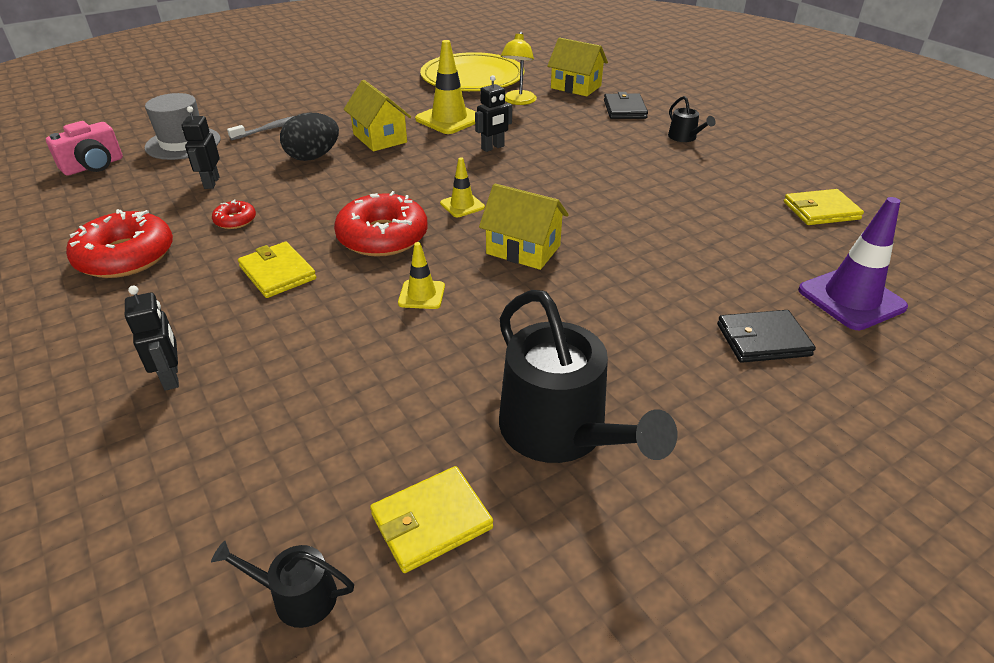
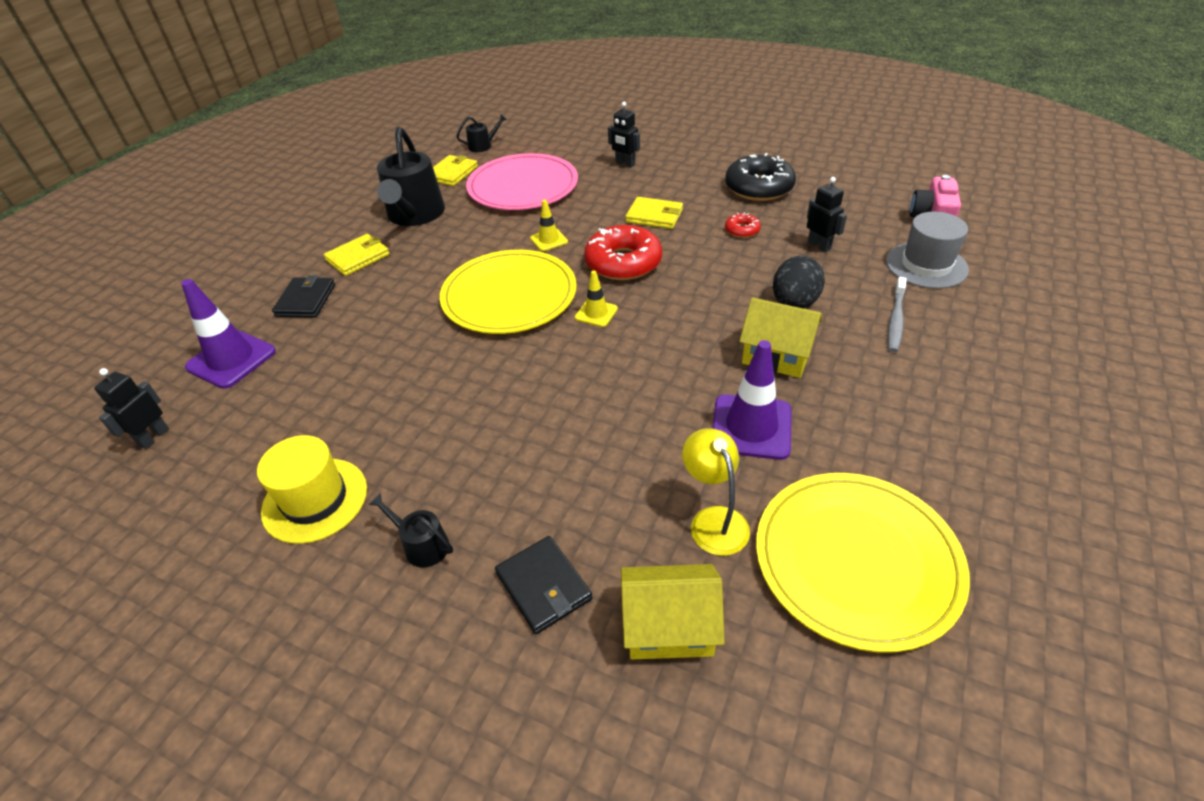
camera: 150 degrees right, 5 degrees up
(126, 256) = (758, 187): red donut -> black donut
(355, 408) = (523, 187): none -> pink plate
(449, 119) = (751, 427): yellow traffic cone -> purple traffic cone
(493, 147) = (645, 399): black robot -> black robot (153, 437)
(523, 249) = (509, 296): yellow house -> yellow plate
(560, 431) = (415, 215): black watering can -> black watering can turned 120 degrees counterclockwise
(753, 173) = (315, 500): none -> yellow hat
(762, 340) = (306, 300): black wallet -> black wallet turned 45 degrees counterclockwise
(821, 211) = (236, 463): yellow wallet -> yellow wallet (358, 257)

